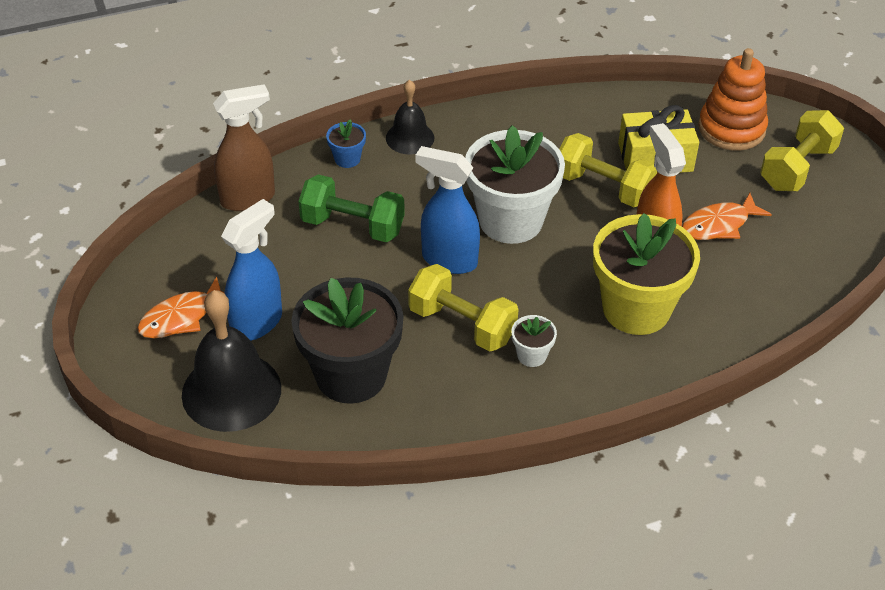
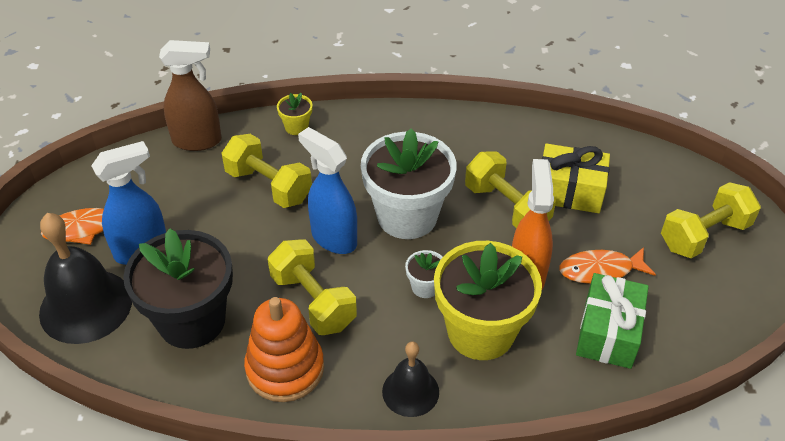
camera: 20 degrees right, 0 degrees up
(347, 159) = (296, 127): blue flower pot -> yellow flower pot
(352, 226) = (268, 186): green dumbbell -> yellow dumbbell
(410, 138) = (358, 121): black bell -> black bell (410, 391)
(532, 355) = (360, 349): white flower pot -> white flower pot (425, 287)
(731, 128) = (655, 182): orange stacking toy -> orange stacking toy (285, 369)
(751, 278) = (608, 333): none -> green gift

